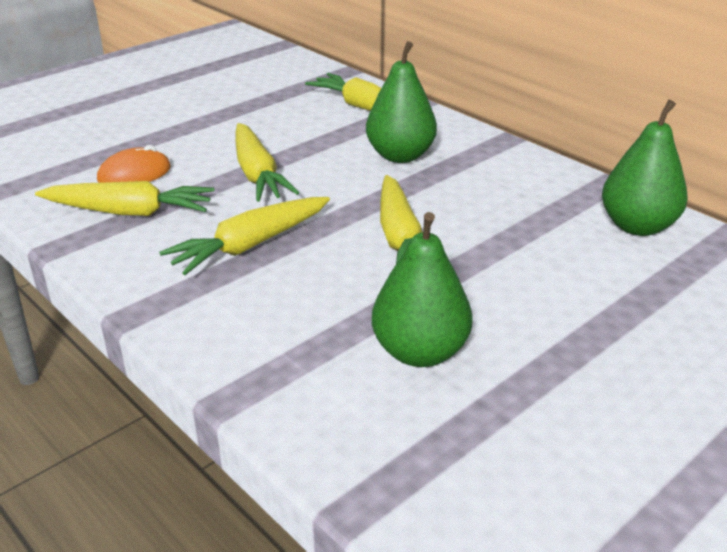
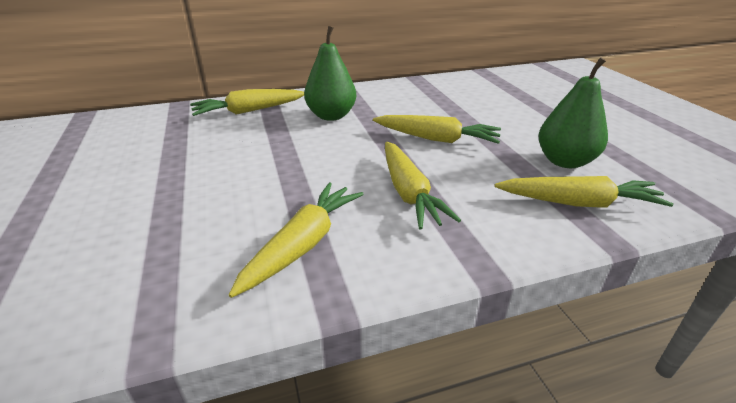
camera: 65 degrees left, 0 degrees up
(134, 174) = (229, 230): orange mouse -> none
(257, 174) = (300, 169): yellow carrot -> yellow carrot (578, 203)
(637, 226) = (464, 84): green pear -> none

